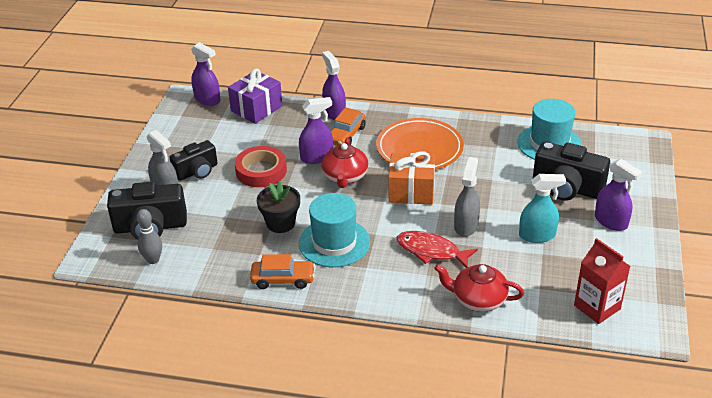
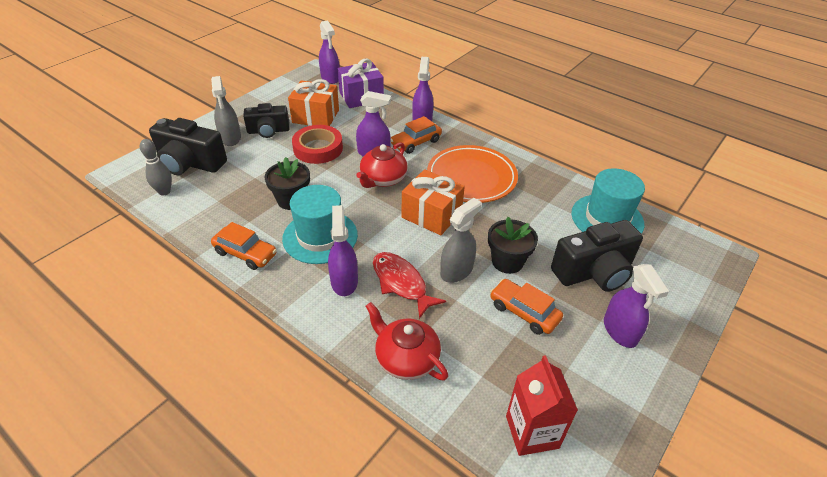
camera: 25 degrees right, 5 degrees up
(230, 142) = (315, 116): none -> orange gift
(385, 267) = (344, 281): none -> purple spray bottle
(499, 204) = (507, 261): none -> black flower pot
(537, 235) = (524, 312): turquoise spray bottle -> orange car
(566, 188) = (594, 272): black camera -> black camera turned 75 degrees counterclockwise

